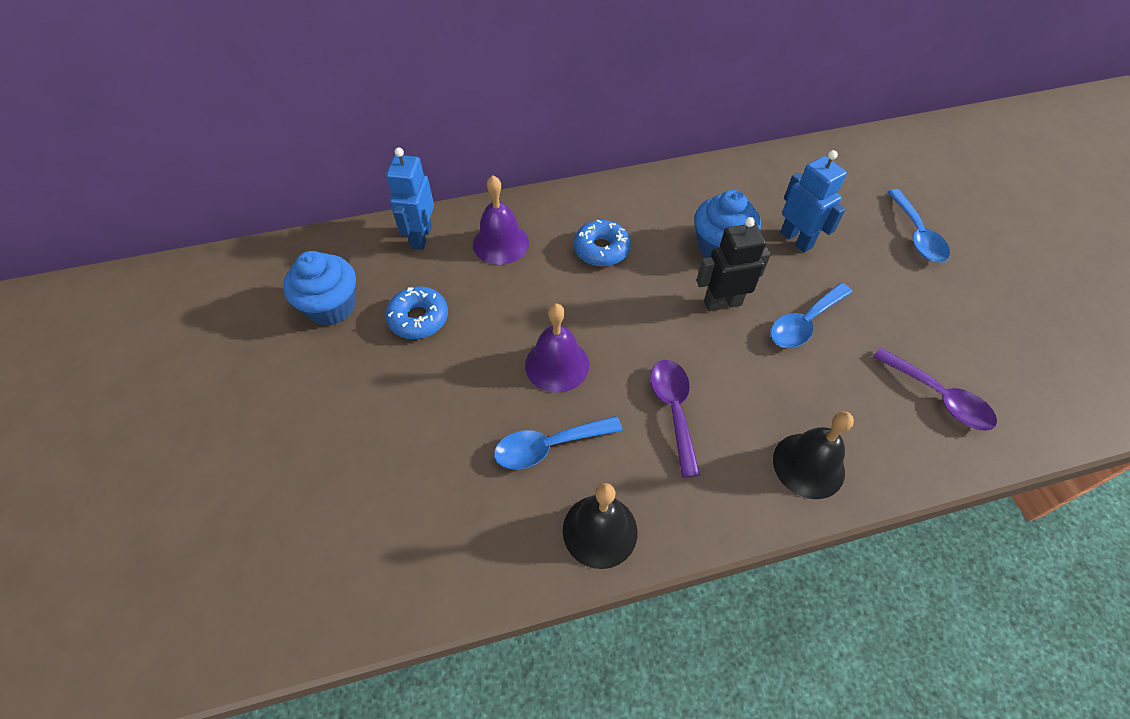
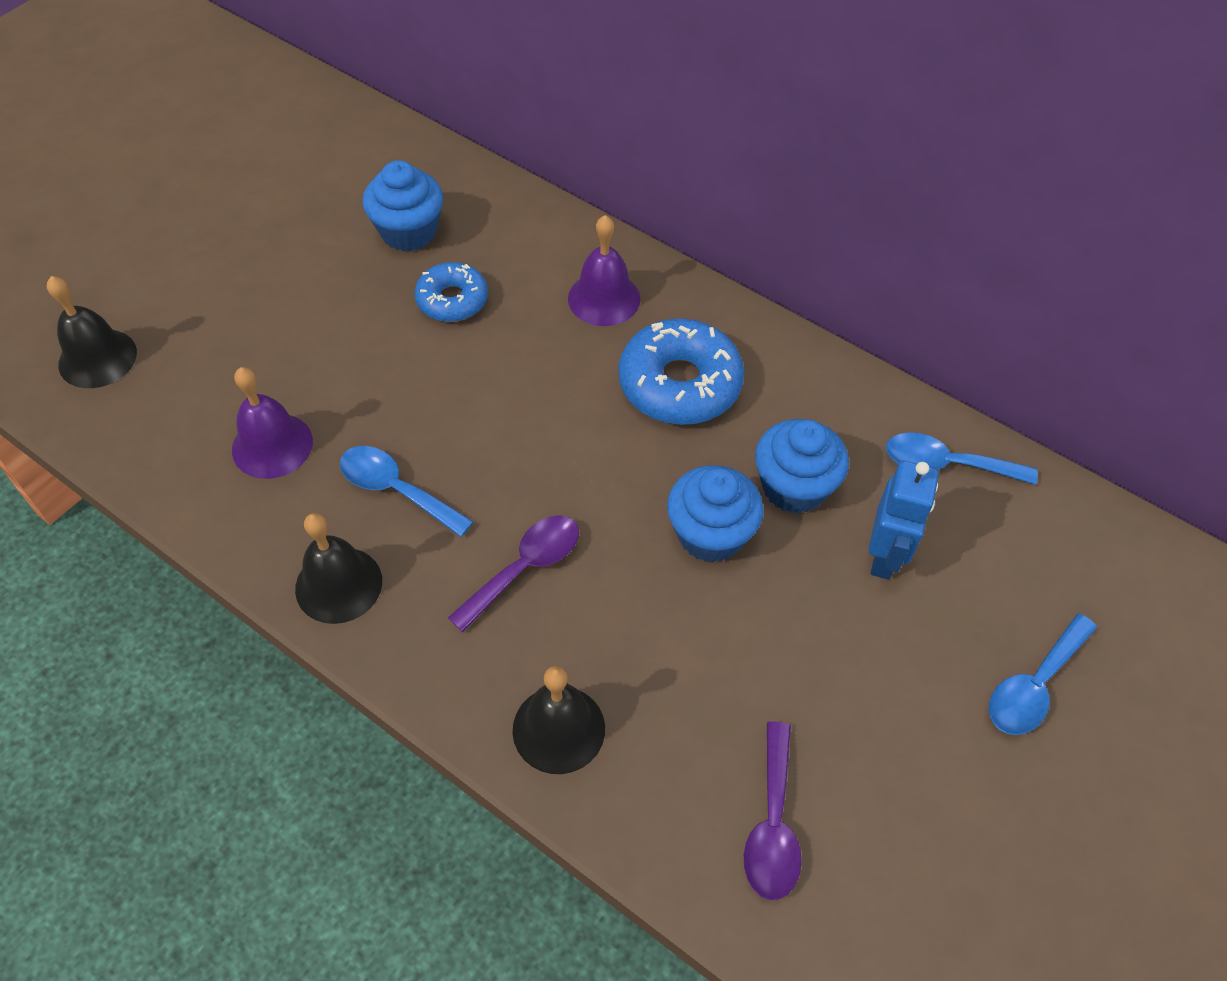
camera: 50 degrees right, 0 degrees up
(219, 587) = (97, 358): none -> black bell
(421, 237) = (550, 235): blue robot -> none
(557, 365) = (494, 438): purple bell -> purple bell (272, 445)
(601, 249) = (679, 384): blue donut -> blue donut, size x1.63
(722, 303) = (710, 534): black robot -> blue cupcake
(804, 323) = (756, 629): blue spoon -> blue spoon (946, 464)

